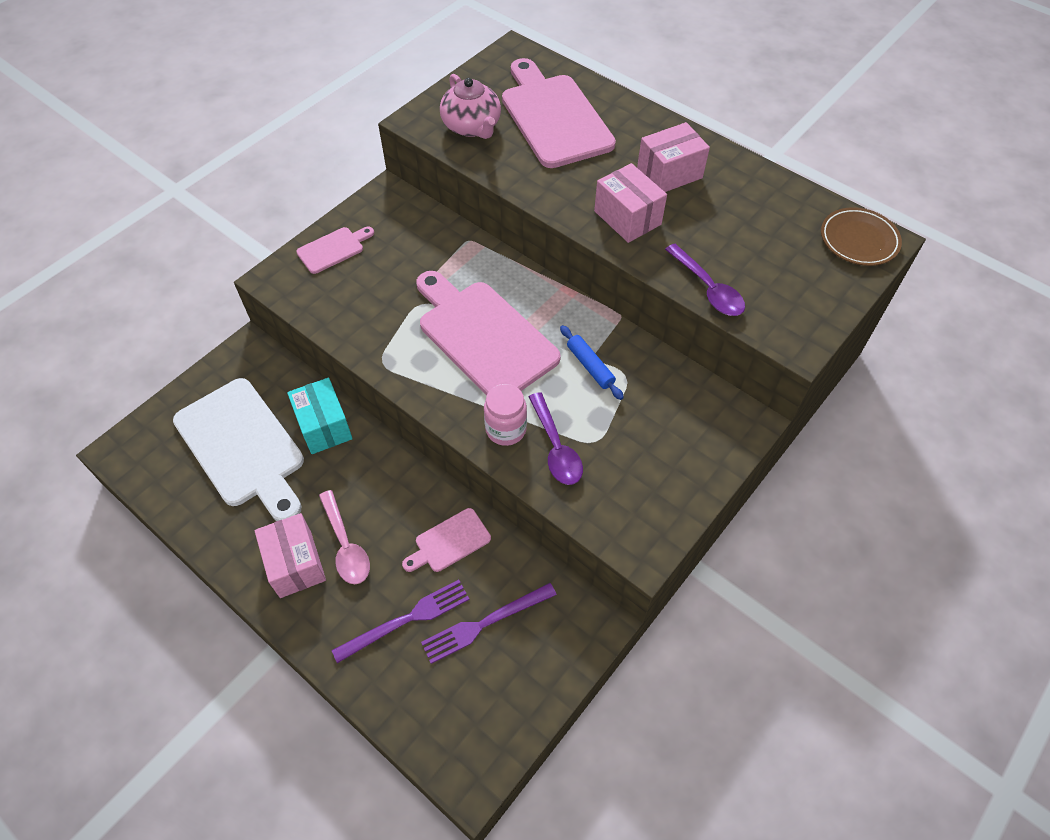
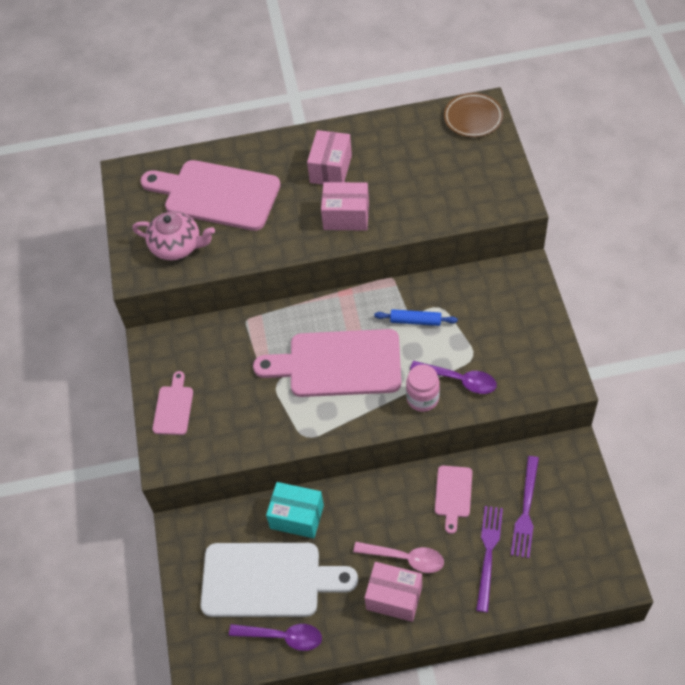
camera: 45 degrees left, 0 degrees up
(708, 288) = (440, 216): purple spoon -> purple spoon (282, 636)

